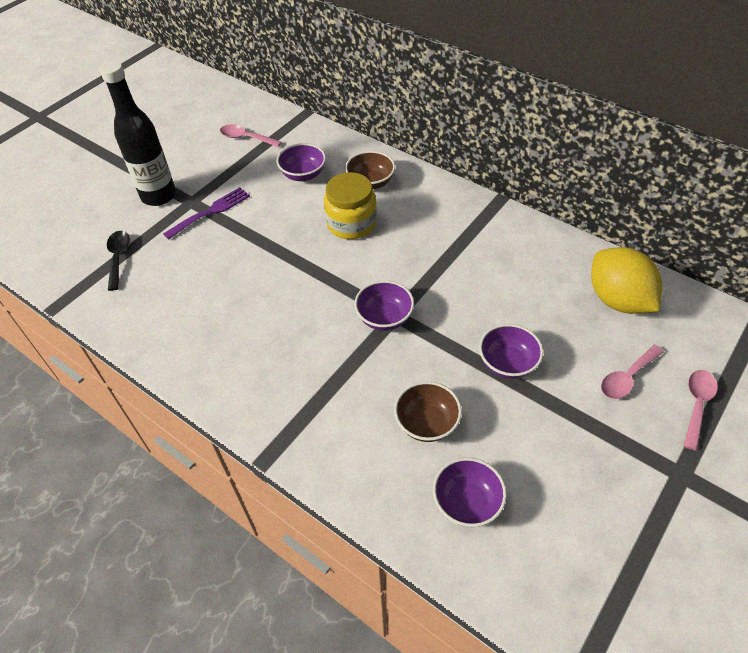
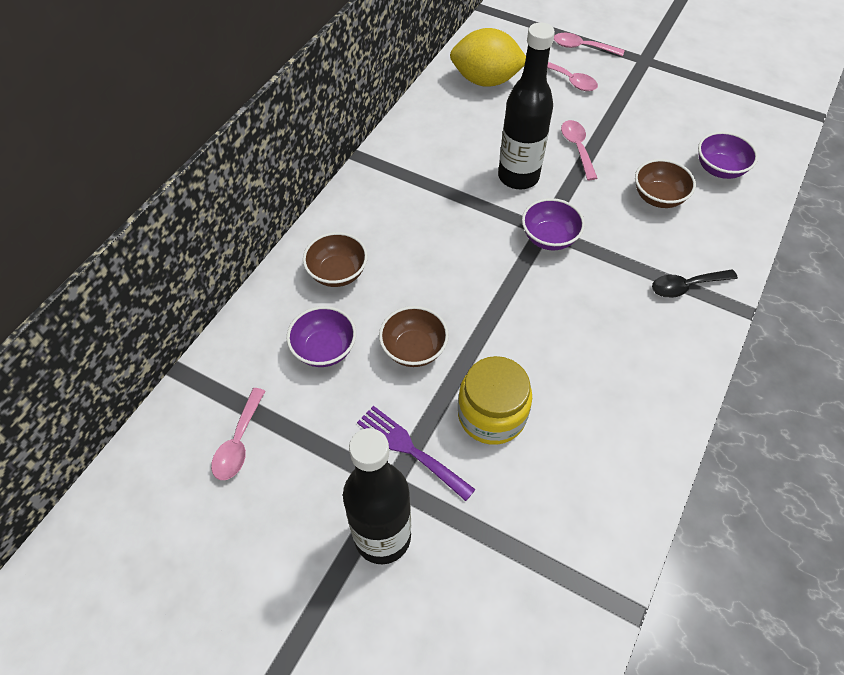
camera: 100 degrees left, 5 degrees up
(118, 258) = (520, 552): black spoon -> black spoon (686, 286)
(290, 219) = (414, 349): none -> brown bowl
(351, 223) = (413, 283): yellow jar -> yellow jar (491, 415)
(466, 306) = (518, 177): none -> black bottle
(507, 363) = (577, 148): purple bowl -> pink spoon
(618, 300) = (486, 80): yellow lemon -> yellow lemon turned 45 degrees clockwise

